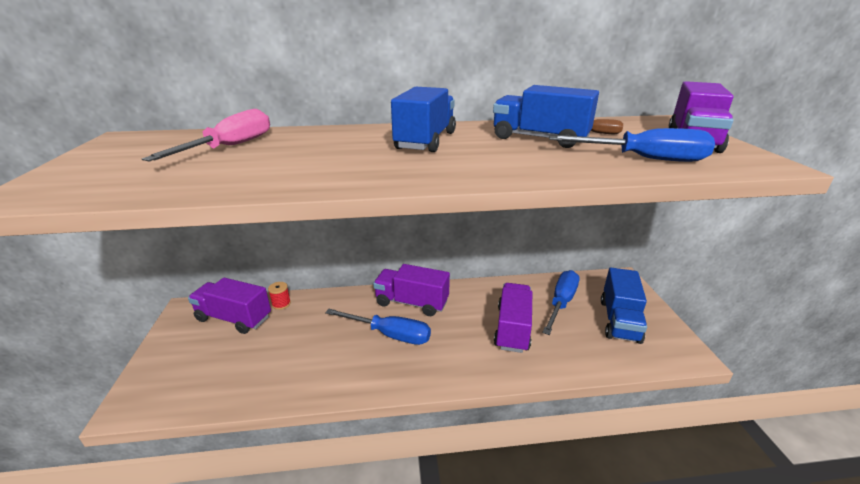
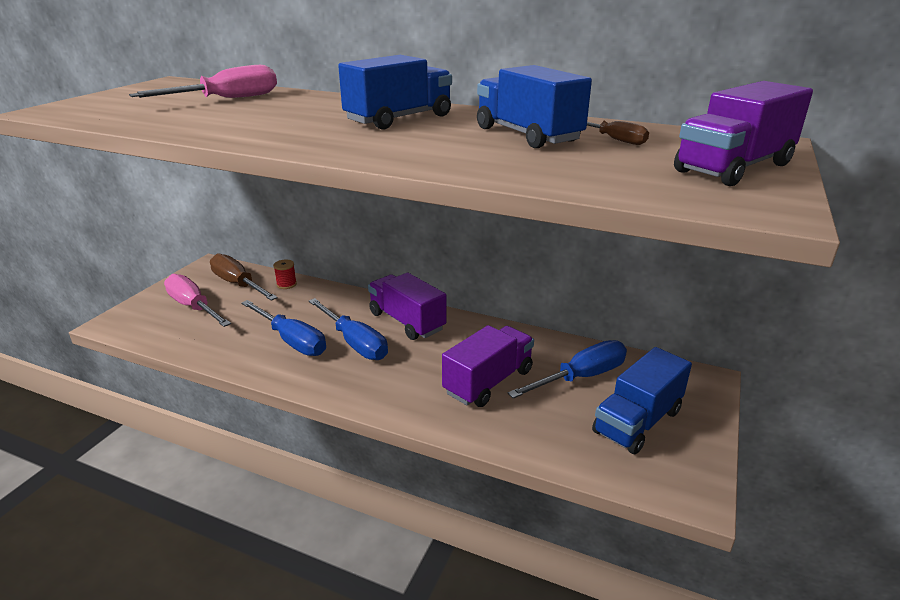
camera: 30 degrees right, 0 degrees up
(208, 355) = (193, 307): none -> pink screwdriver
(234, 318) = (238, 284): purple truck -> brown screwdriver
(644, 159) = (601, 173): blue screwdriver -> blue screwdriver (292, 341)

